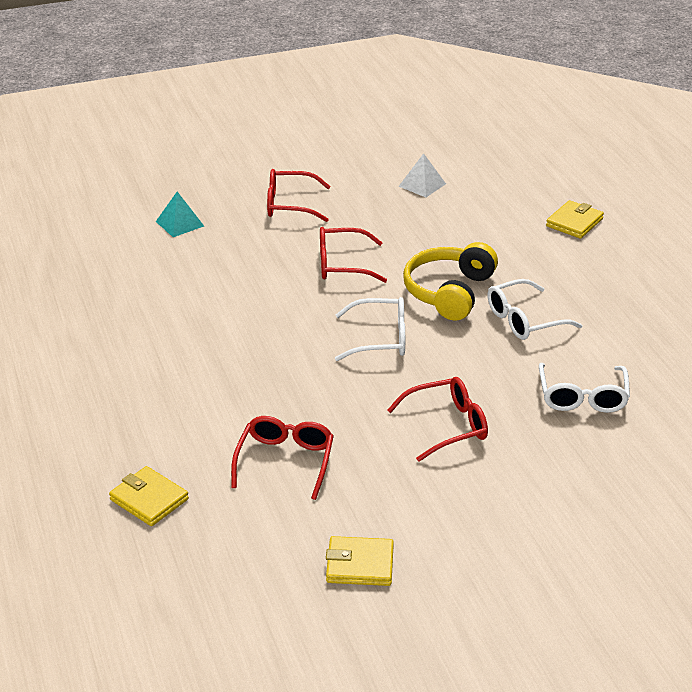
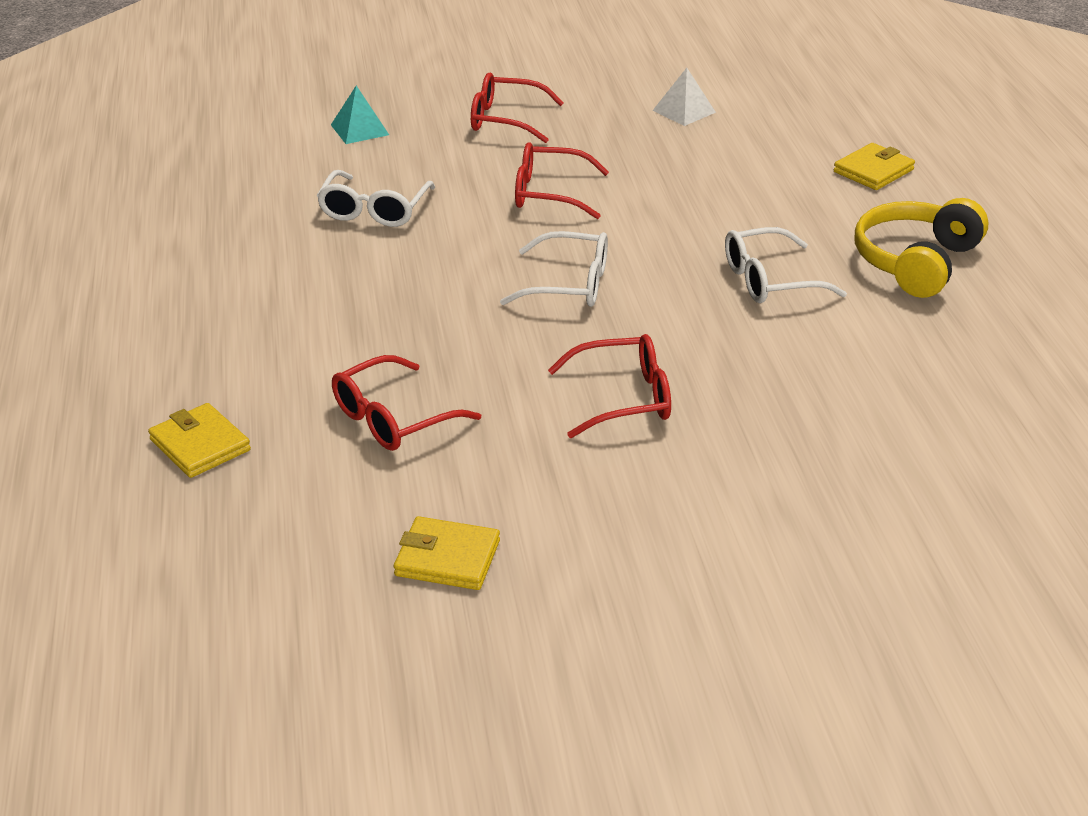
camera: 10 degrees right, 0 degrees up
(285, 461) = (393, 418): red glasses -> red glasses turned 150 degrees counterclockwise
(449, 292) = (679, 238): yellow headphones -> yellow headphones (916, 262)
(582, 397) = (821, 382): white glasses -> white glasses (374, 210)

